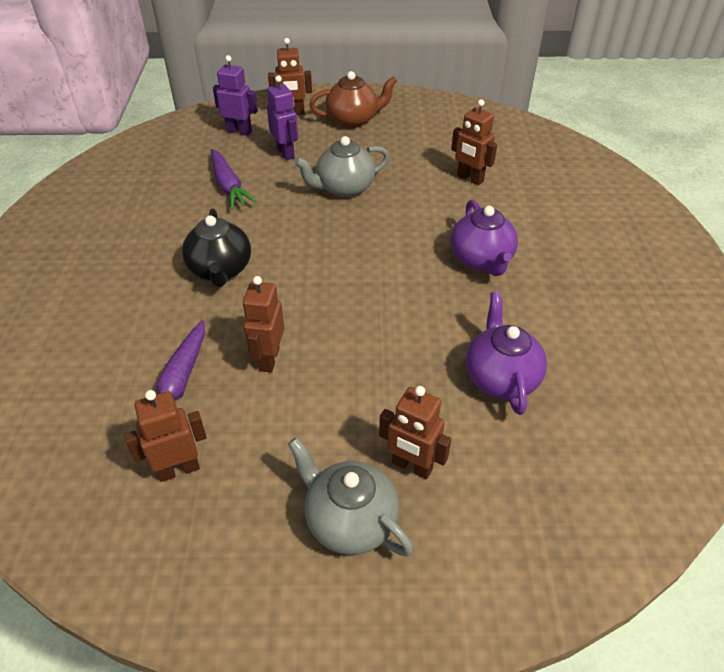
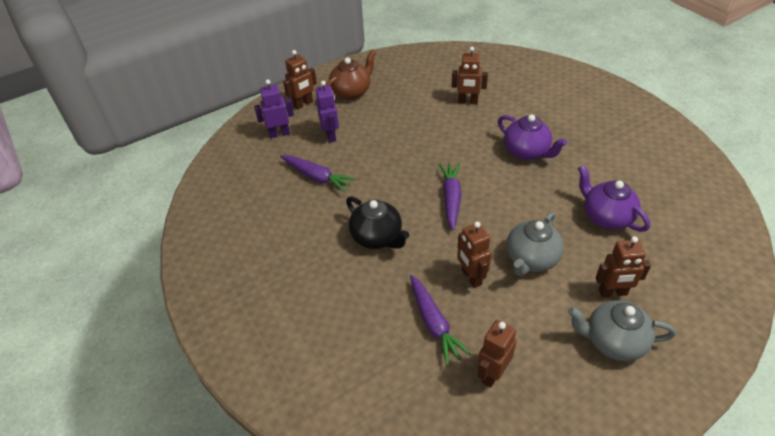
camera: 30 degrees left, 0 degrees up
(286, 153) = (331, 135): purple robot -> purple robot turned 45 degrees clockwise
(338, 269) = (451, 198): none -> purple carrot
(344, 188) = (397, 143): grey teapot -> grey teapot (531, 259)

